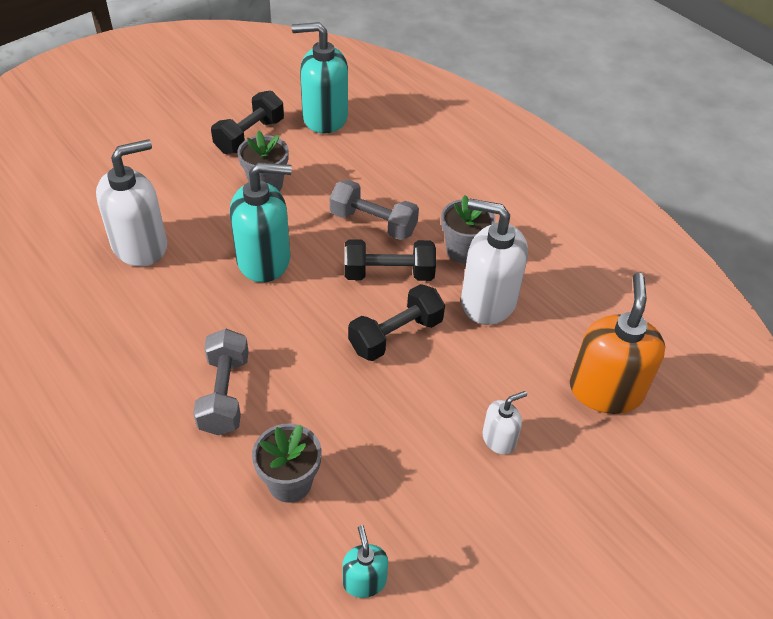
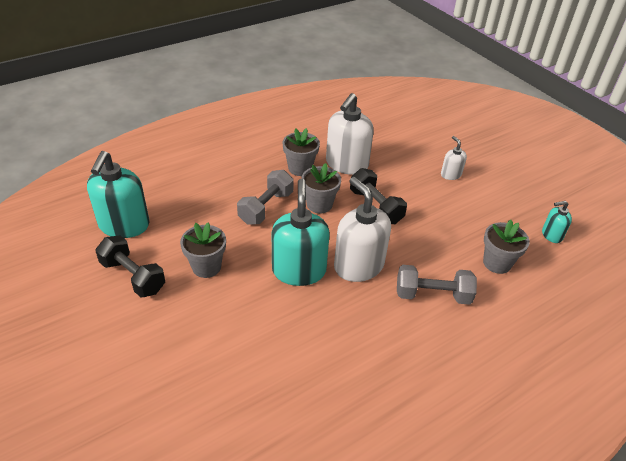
camera: 85 degrees left, 5 degrees down
(140, 246) = (271, 356): white soap dispenser -> white soap dispenser (358, 266)
(389, 274) = (319, 204): black dumbbell -> grey flower pot
(605, 390) = (412, 133): orange soap dispenser -> none

